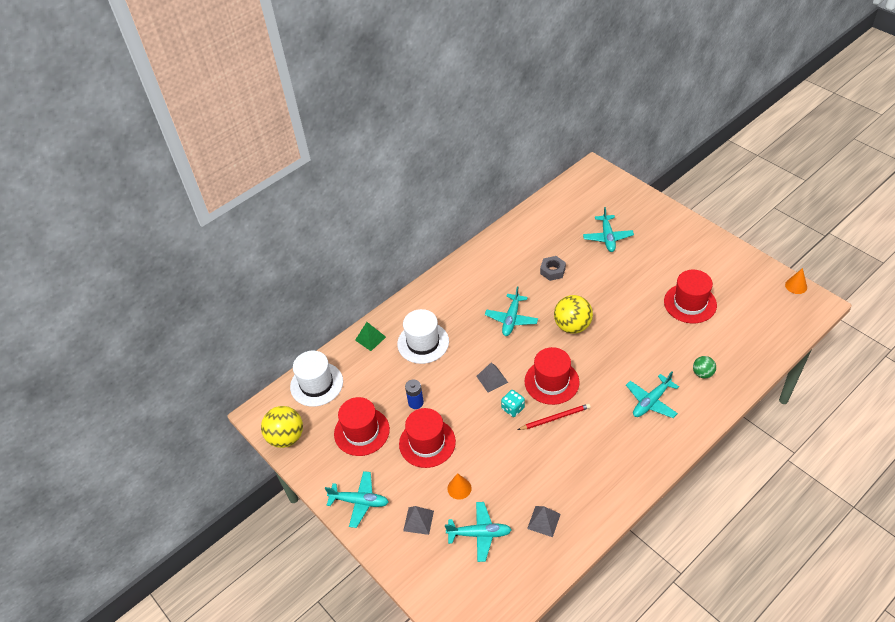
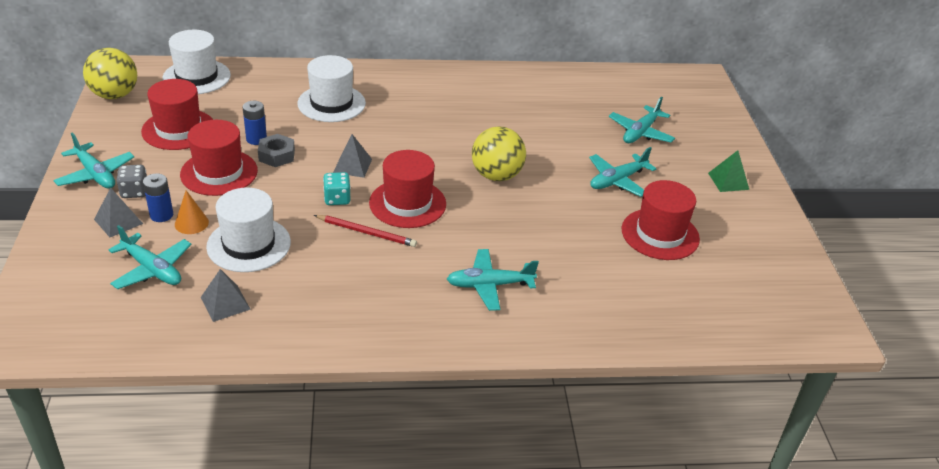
camera: 30 degrees right, 10 degrees down
(370, 338) = (291, 74): green pyramid -> green pyramid (728, 181)
(399, 494) = (134, 192): none -> grey dice
(436, 497) = (161, 215): none -> blue battery
(507, 476) = (249, 244): none -> white hat
(511, 319) = (441, 135): turquoise plane -> turquoise plane (617, 181)
(552, 271) = (540, 125): grey nut -> grey nut (277, 155)
(702, 373) = (586, 300): green ball -> none
(796, 286) = (825, 297): orange cone -> none

